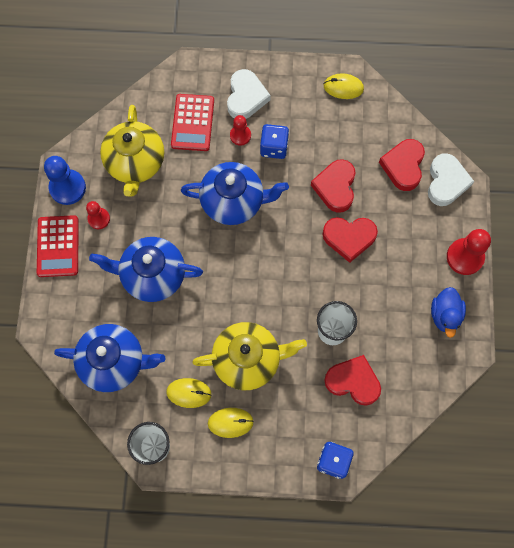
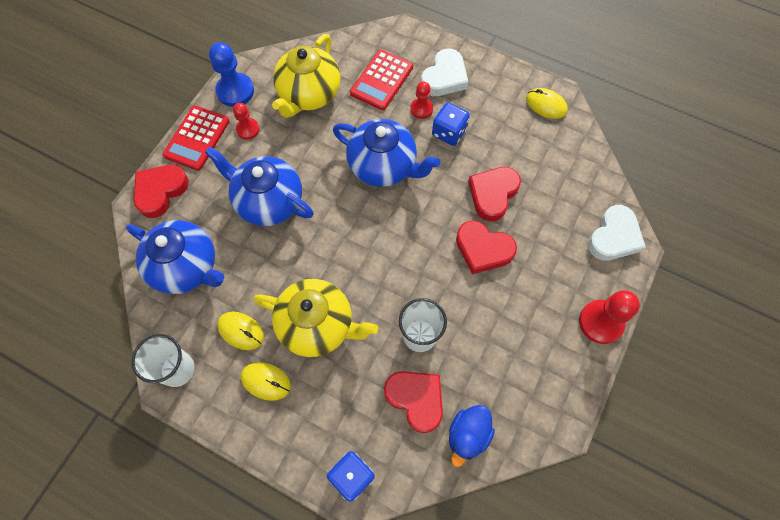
camera: 25 degrees right, 5 degrees down
(403, 166) = (574, 202): red heart -> red heart (160, 191)
(445, 315) = (550, 374): blue duck -> blue duck (468, 435)

